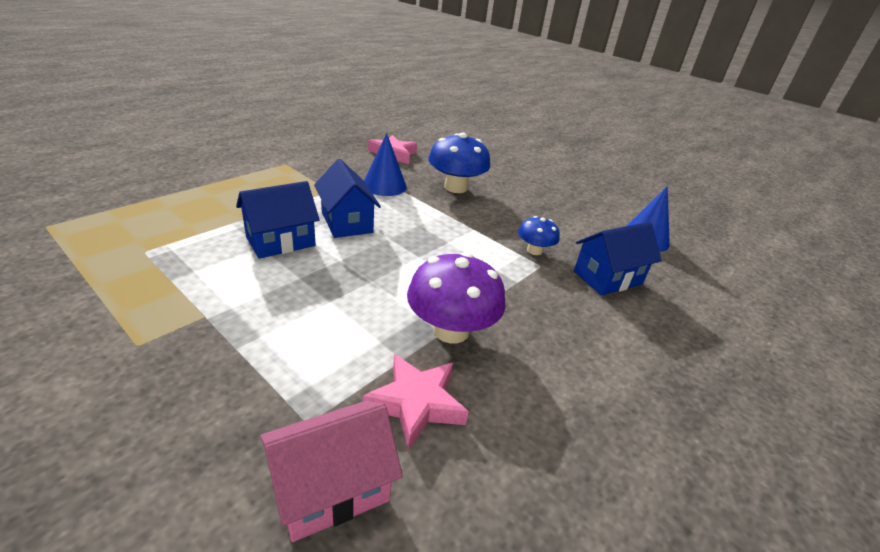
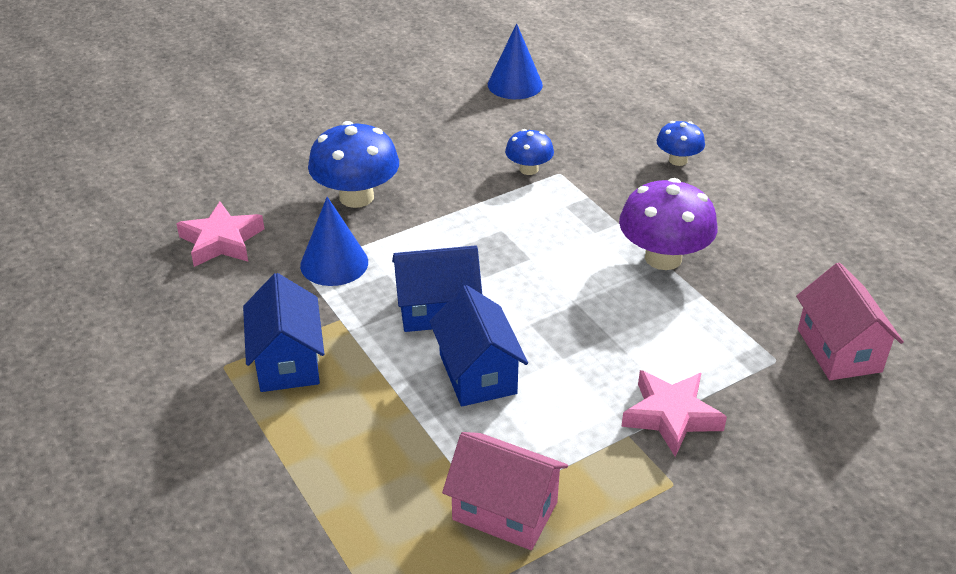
camera: 70 degrees left, 5 degrees up
(135, 260) = (505, 511): none -> pink house
(416, 403) = (756, 295): pink star -> pink star (671, 416)
(607, 278) = (586, 135): blue house -> blue house (287, 361)
(615, 337) = (678, 160): none -> blue mushroom

